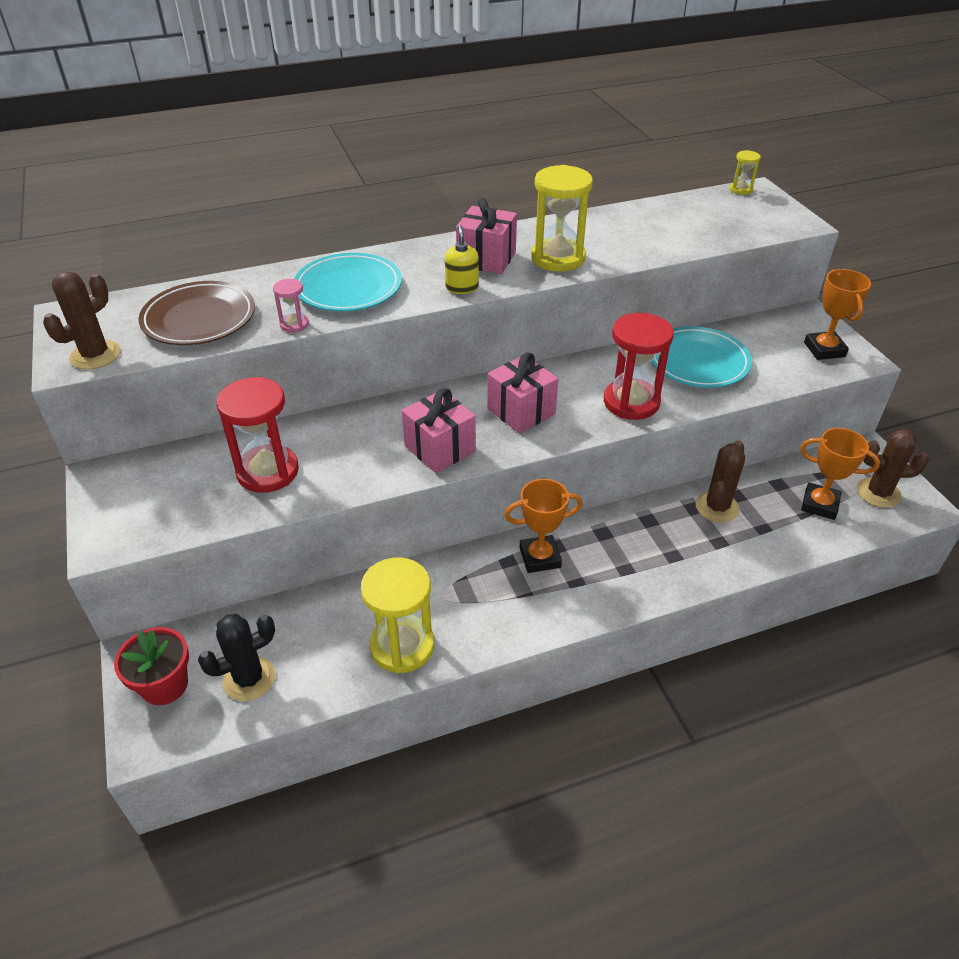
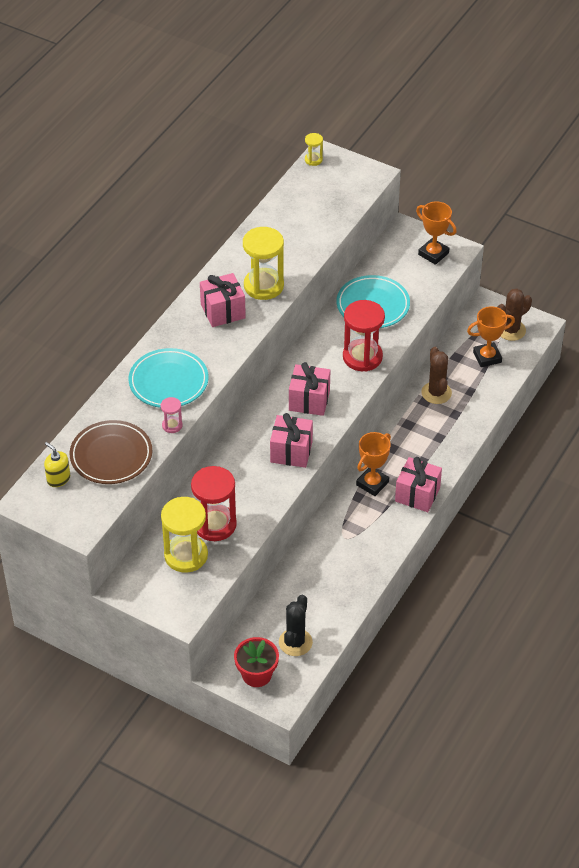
camera: 40 degrees left, 5 degrees up
(95, 355) = (87, 514): brown cactus -> none
(402, 646) = (352, 575): yellow hourglass -> yellow hourglass (186, 555)
(462, 287) = (234, 342): yellow soap dispenser -> yellow soap dispenser (58, 479)
(580, 603) = (417, 494): none -> pink gift

